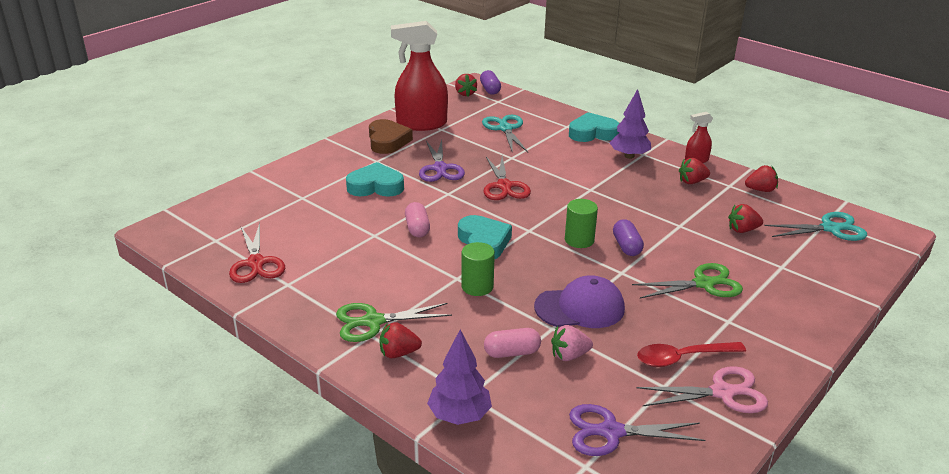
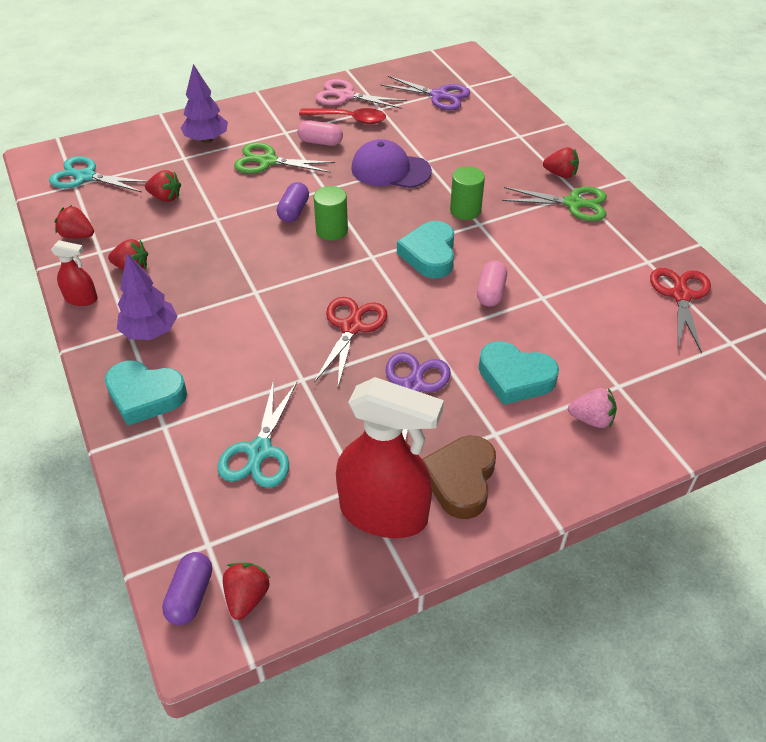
camera: 155 degrees left, 15 degrees up
(459, 415) = (533, 126): purple tree -> purple tree (207, 140)
(512, 353) = (471, 153): pink capsule -> pink capsule (320, 142)
(569, 355) = (429, 140): pink strawberry -> pink strawberry (591, 419)

